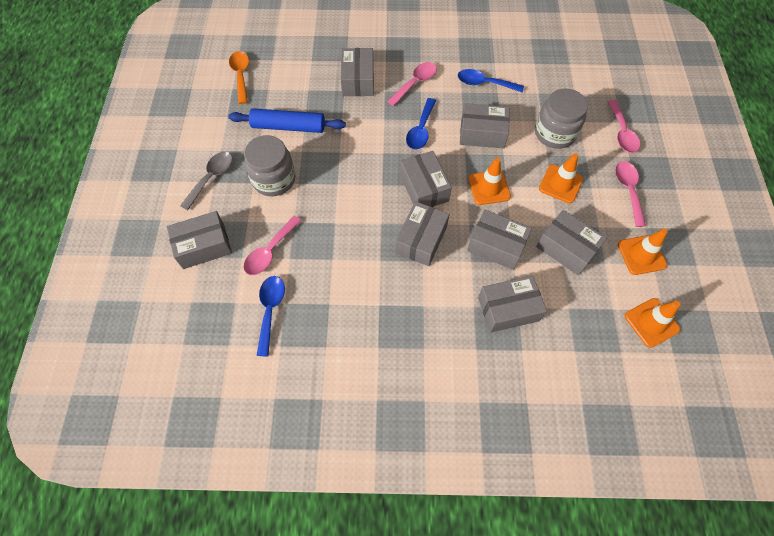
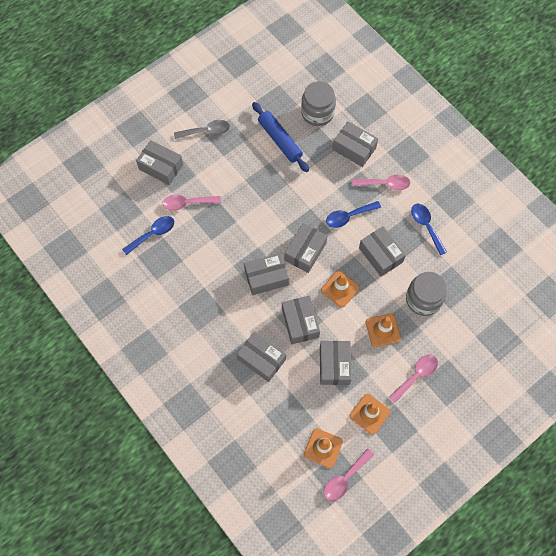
camera: 50 degrees right, 5 degrees up
(241, 76) = (293, 80): orange spoon -> none
(274, 179) = (235, 164): grey jar -> grey jar (317, 113)
(358, 80) = (354, 149): grey box -> grey box turned 75 degrees clockwise
(621, 132) = (465, 342): pink spoon -> pink spoon (345, 478)

